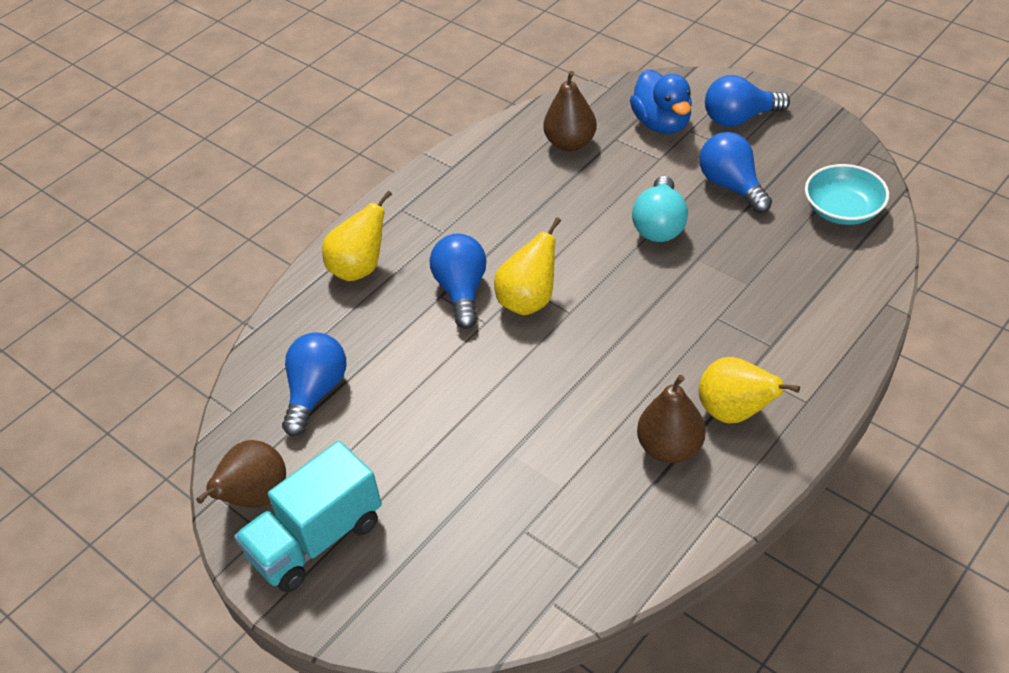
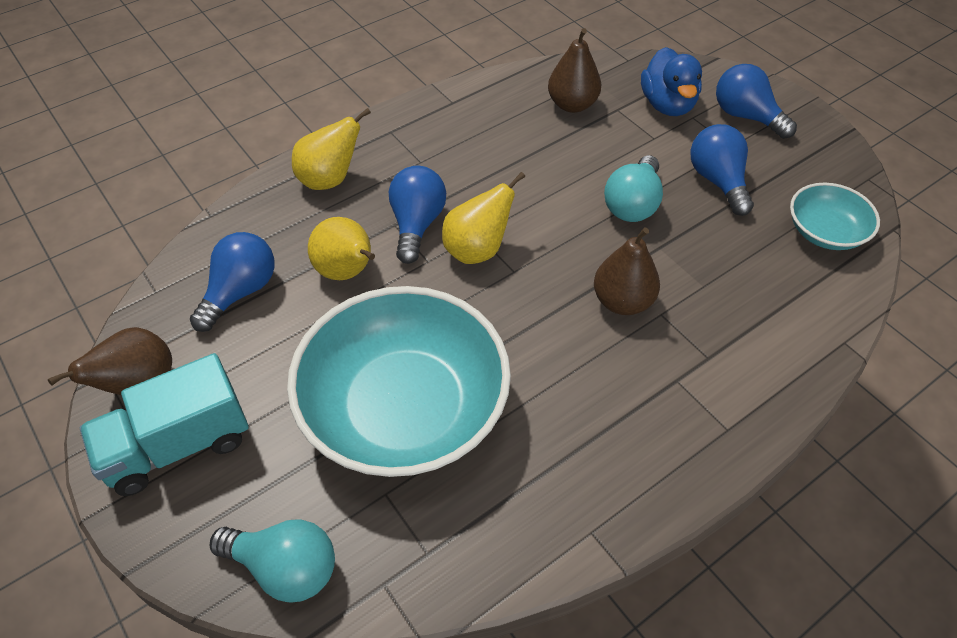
camera: 10 degrees right, 5 degrees up
(459, 612) = (285, 568): none -> turquoise light bulb
(514, 455) = (404, 408): none -> turquoise bowl
(670, 448) = (566, 443): brown pear -> brown pear (622, 301)
(735, 412) = (647, 421): yellow pear -> yellow pear (347, 272)
(739, 118) = (746, 116): blue light bulb -> blue light bulb turned 45 degrees clockwise

